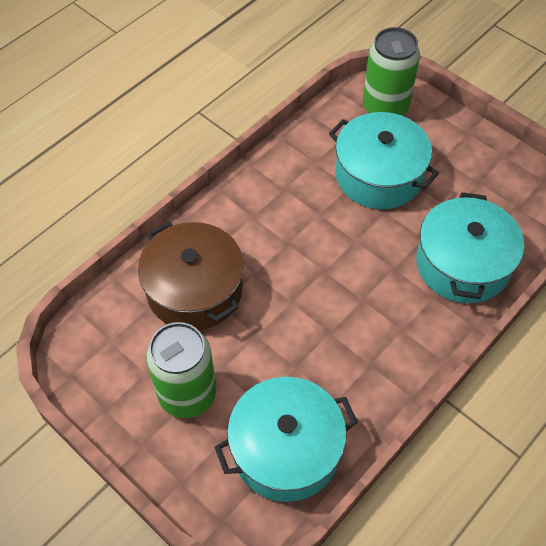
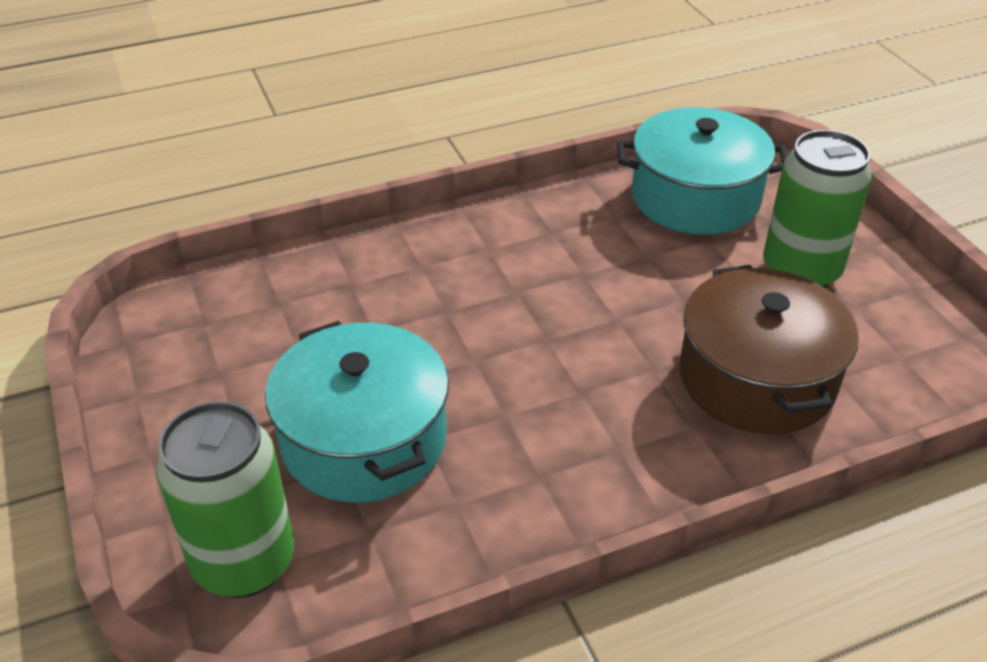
camera: 155 degrees left, 15 degrees down
(462, 264) = (350, 285): turquoise pot -> none

